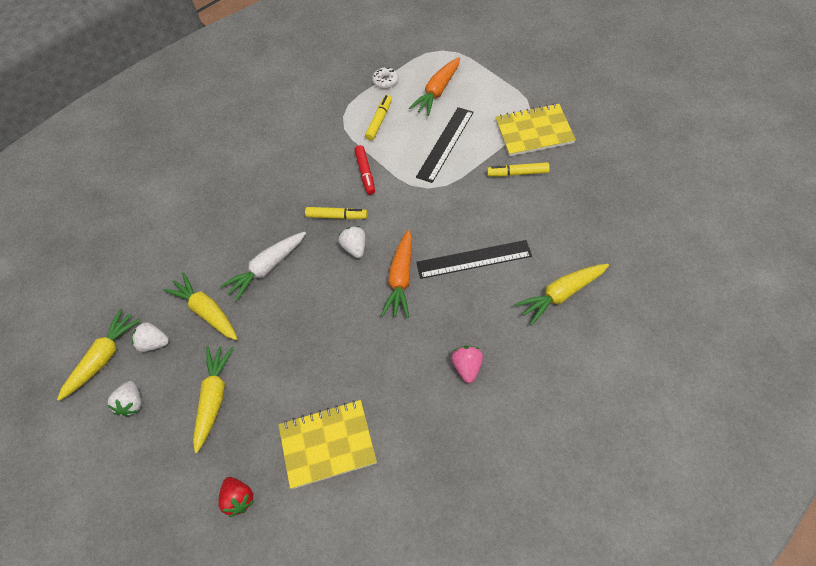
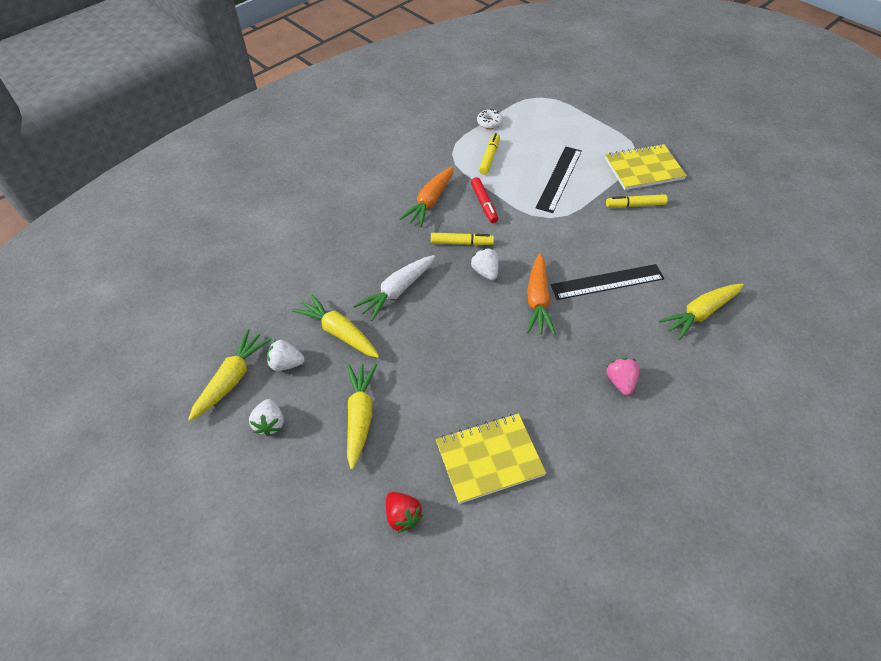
camera: 10 degrees left, 5 degrees down
(437, 92) = (542, 133): orange carrot -> orange carrot (430, 202)

